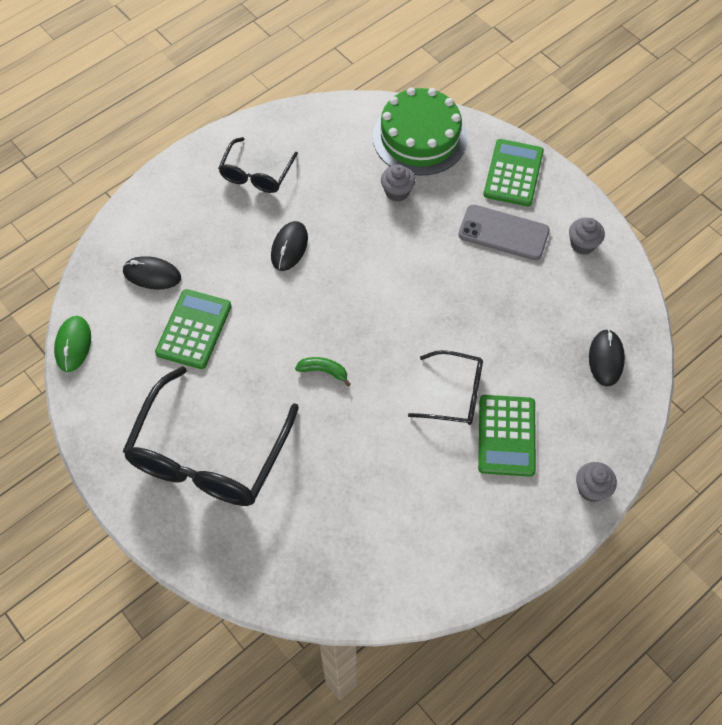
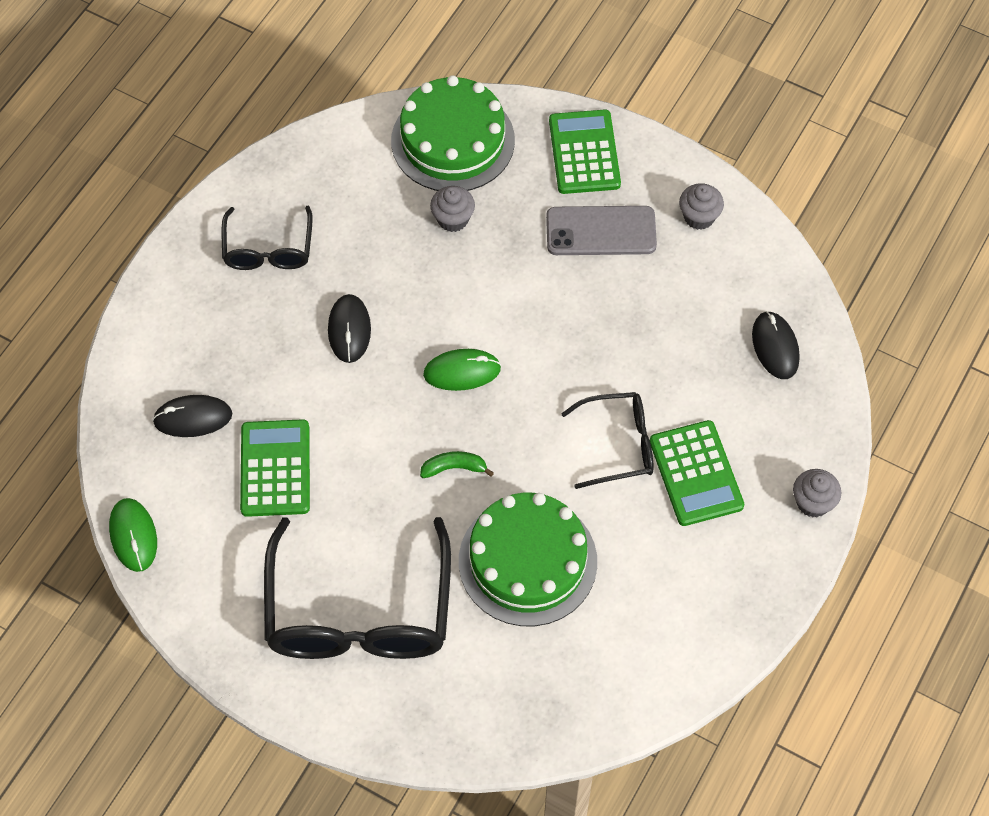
camera: 20 degrees left, 0 degrees up
(350, 459) = (527, 561): none -> green cake
(358, 302) = (462, 372): none -> green mouse

